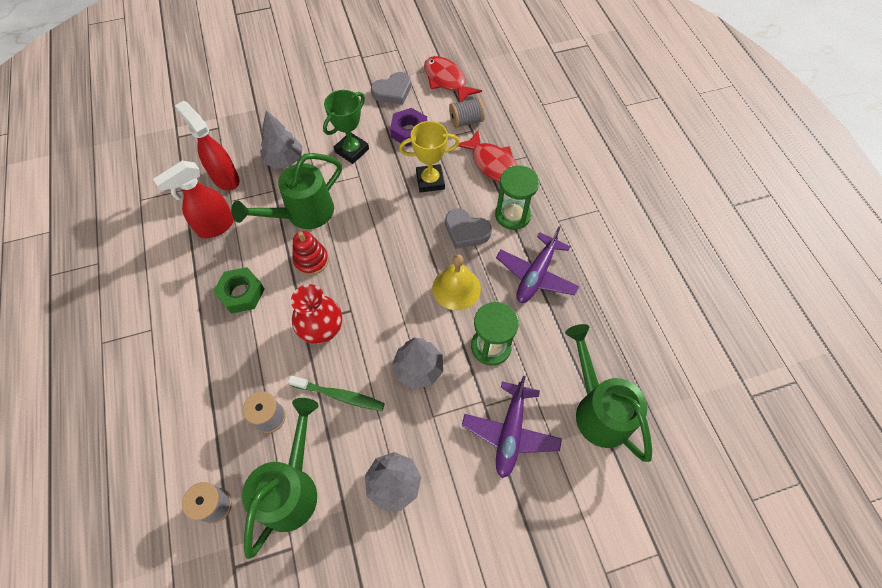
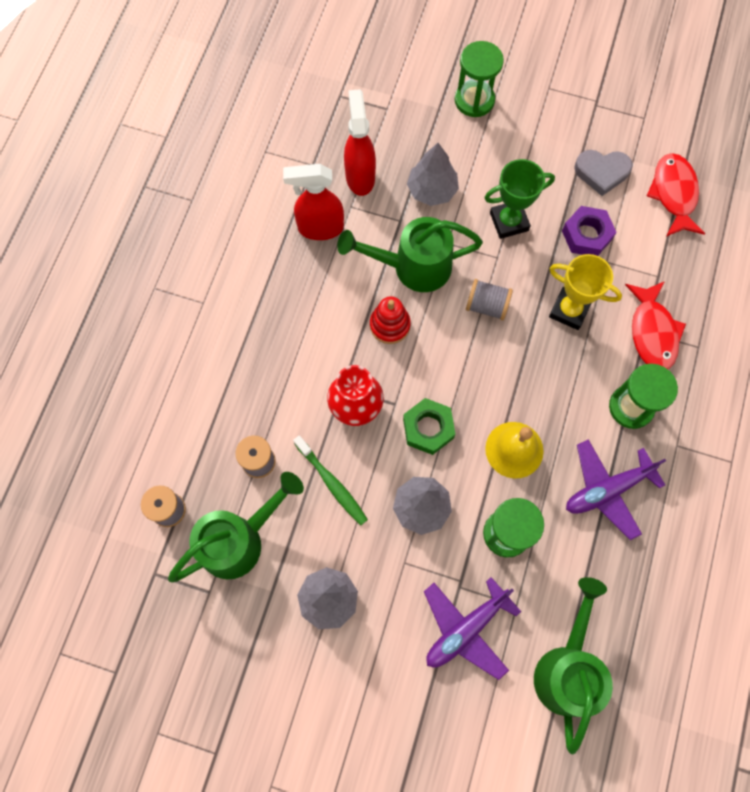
camera: 35 degrees right, 10 degrees up
(241, 293) = (303, 318): green nut -> green nut (428, 428)
(278, 93) = (474, 100): none -> green hourglass
(466, 121) = (659, 260): grey spool -> grey spool (486, 305)
(466, 231) = (567, 393): grey heart -> none

